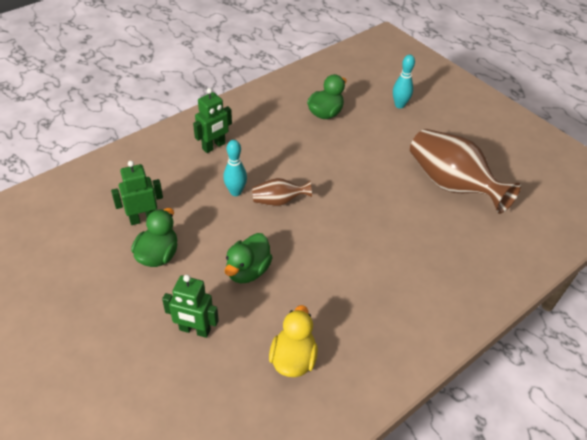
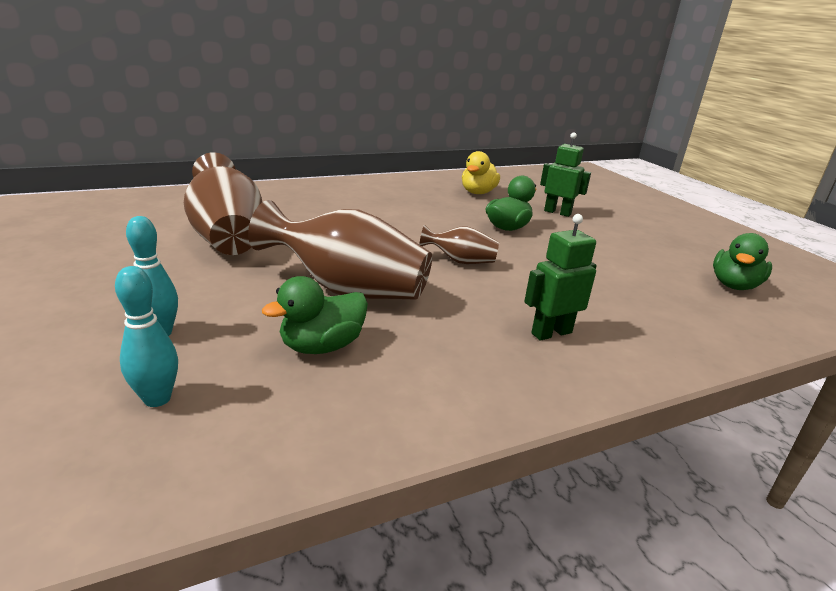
camera: 165 degrees left, 20 degrees down
(143, 219) = (636, 276): green robot -> none
(158, 255) = (605, 250): green duck -> green duck (734, 285)
(235, 192) = (516, 278): turquoise bowling pin -> turquoise bowling pin (157, 399)
(337, 153) = (347, 290): none -> brown vase

